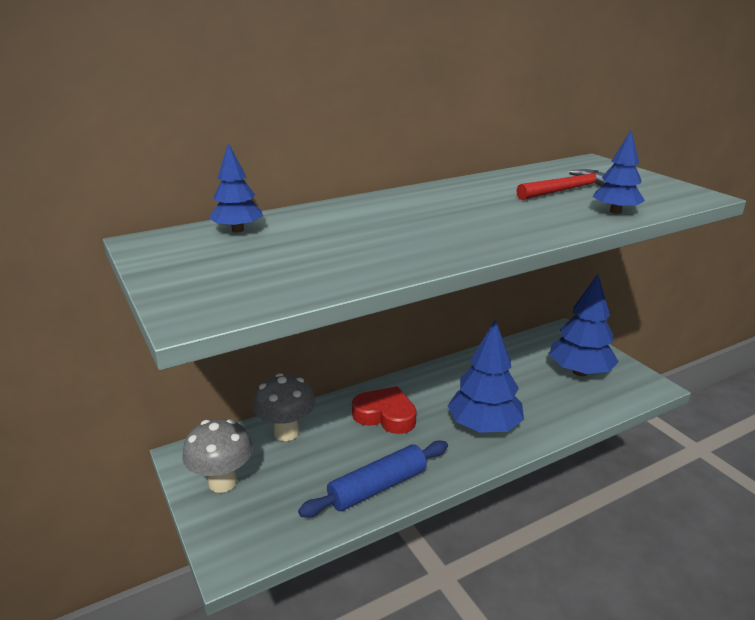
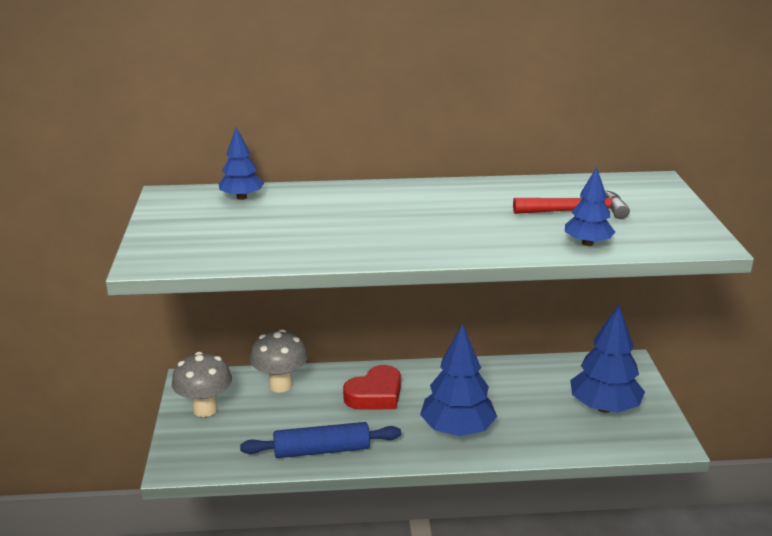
camera: 25 degrees right, 0 degrees up
(385, 415) = (375, 395): red heart -> red heart turned 90 degrees clockwise

